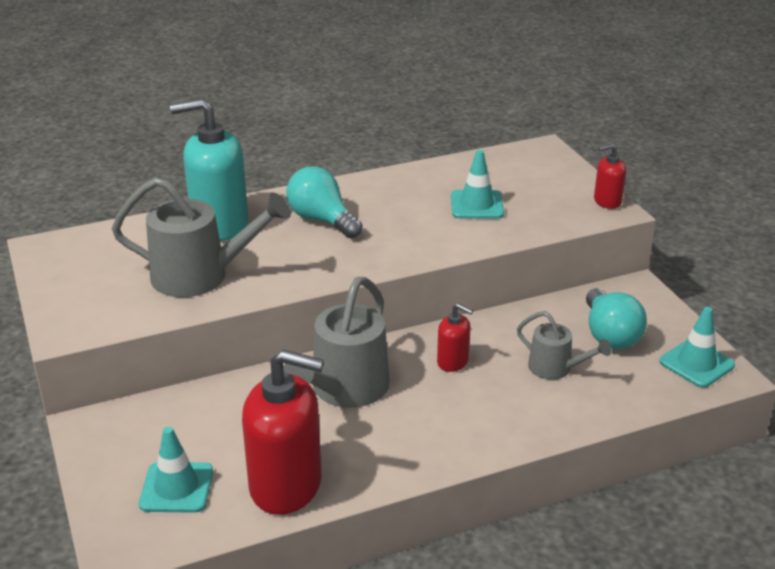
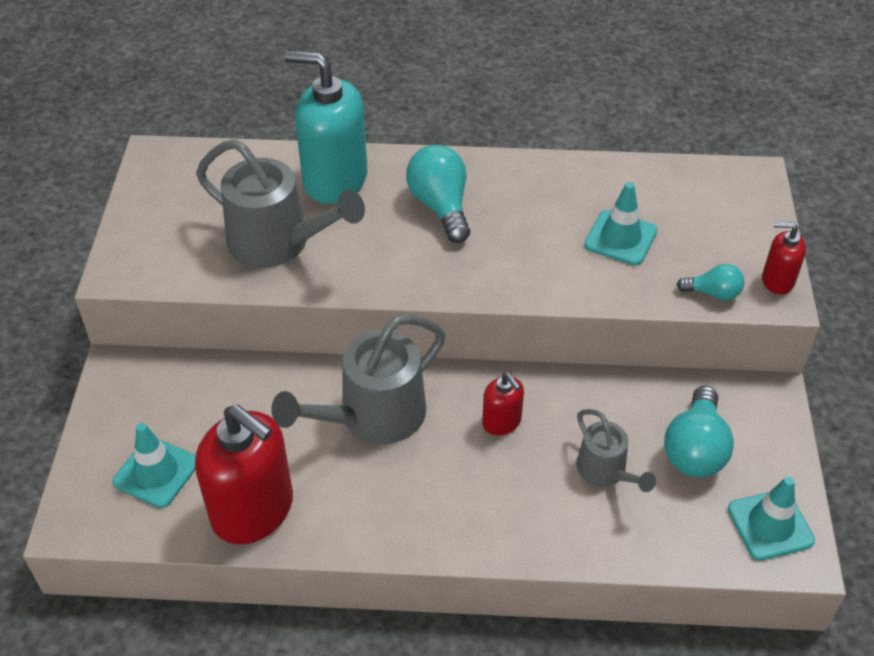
camera: 25 degrees right, 15 degrees up
(568, 219) = (713, 293): none -> turquoise light bulb

